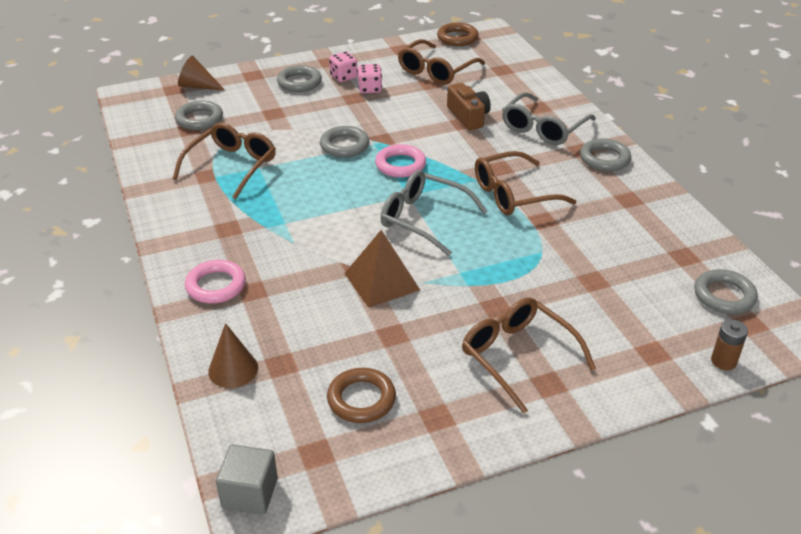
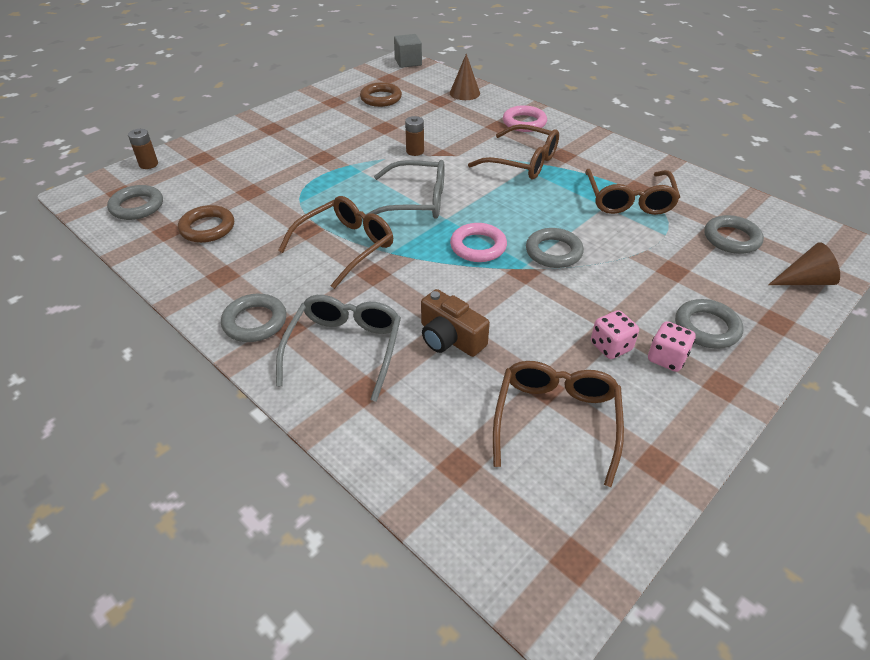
camera: 155 degrees right, 5 degrees up
(382, 281) = (415, 151): brown pyramid -> brown battery
(457, 38) = (592, 542): brown ring -> brown ring (207, 228)
(518, 356) = (295, 135): brown glasses -> brown glasses (522, 162)

